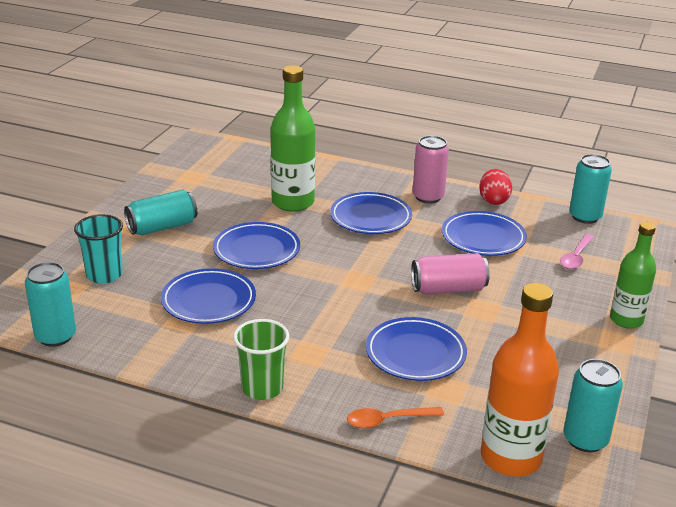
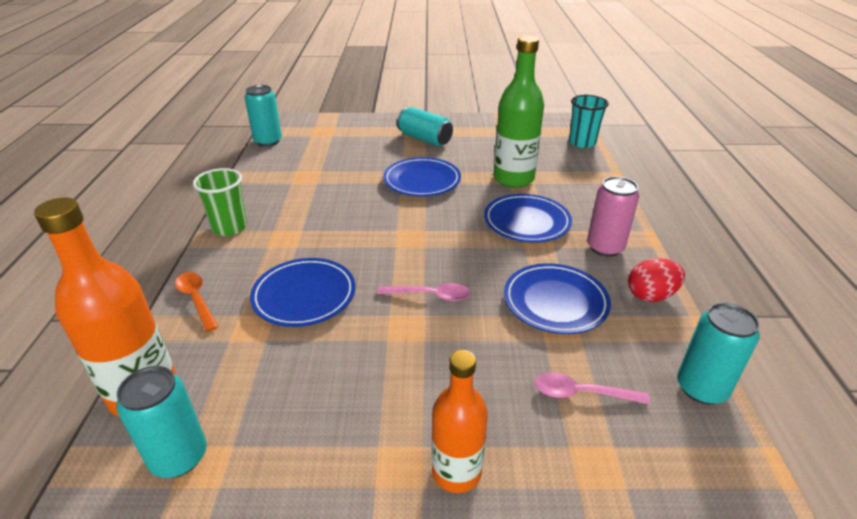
camera: 70 degrees right, 5 degrees up
(104, 275) = (347, 137): turquoise cup -> turquoise cup (582, 143)
(208, 301) = (336, 179): blue plate -> none
(448, 289) = (430, 295): pink can -> pink spoon
(626, 320) = (456, 472): green bottle -> orange bottle

